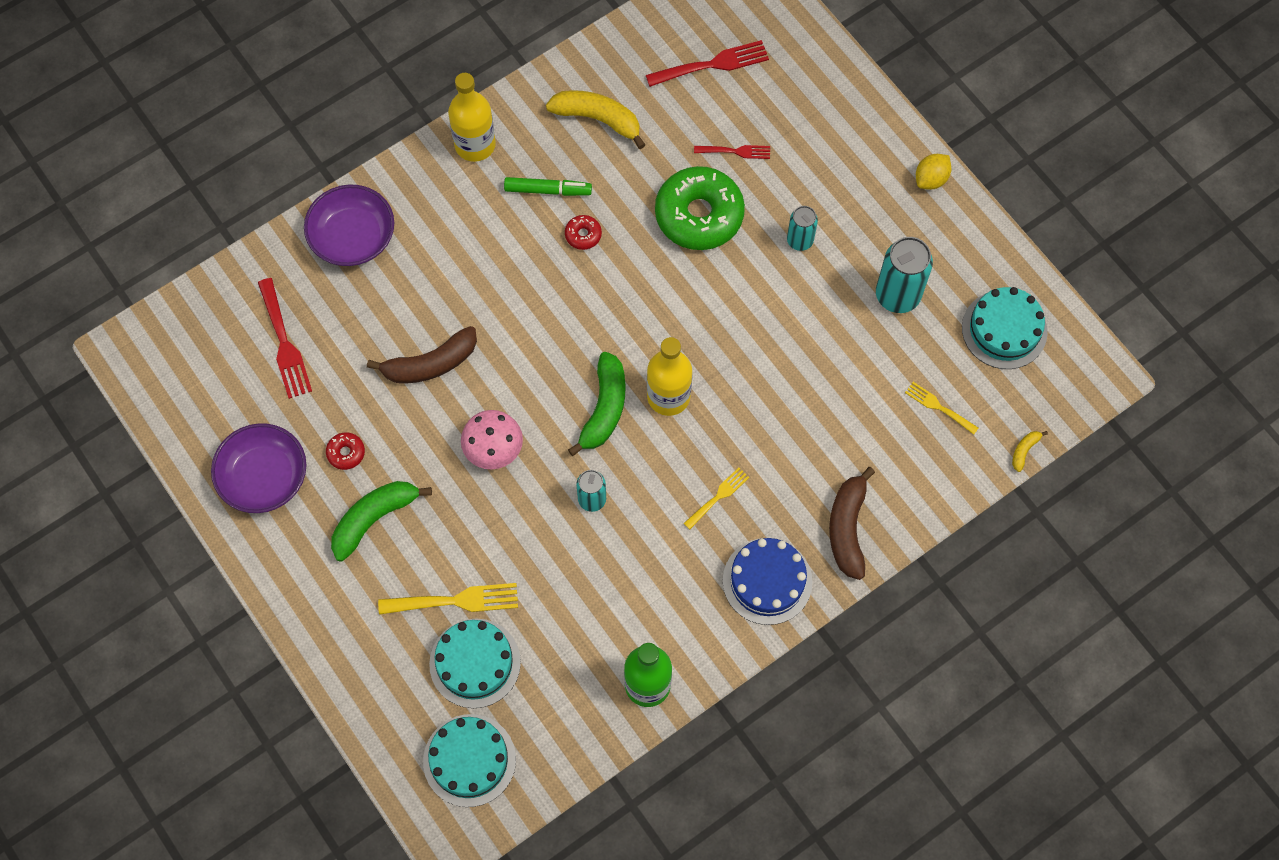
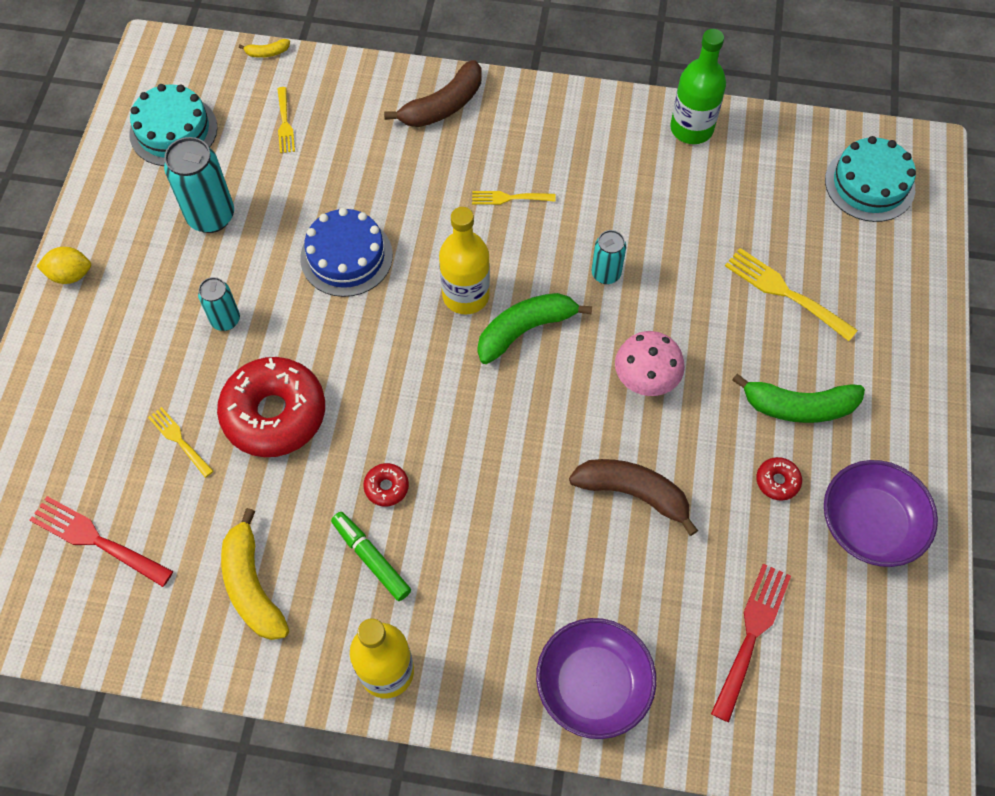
camera: 135 degrees left, 5 degrees down
(475, 663) = (808, 239): turquoise cake -> none
(699, 215) = (274, 414): green donut -> red donut
(736, 151) = (179, 440): red fork -> yellow fork
(767, 581) = (537, 121): blue cake -> blue cake (346, 256)

